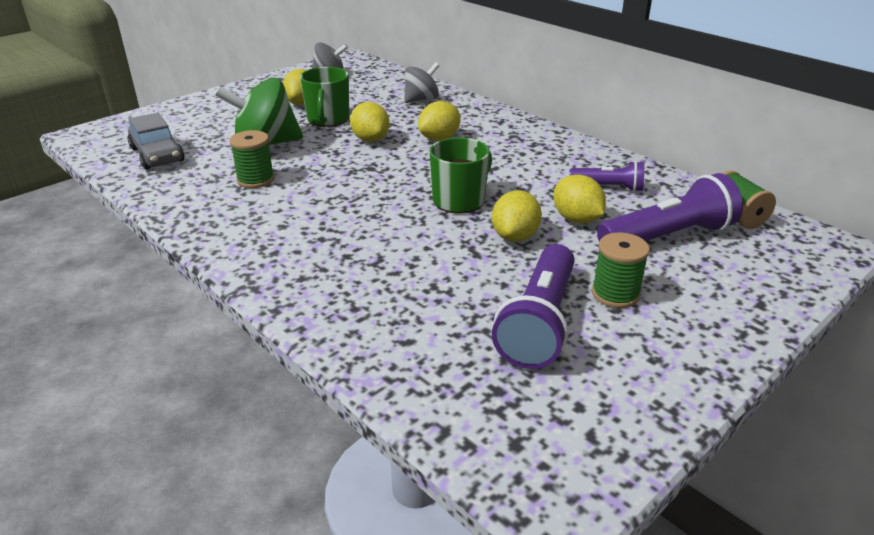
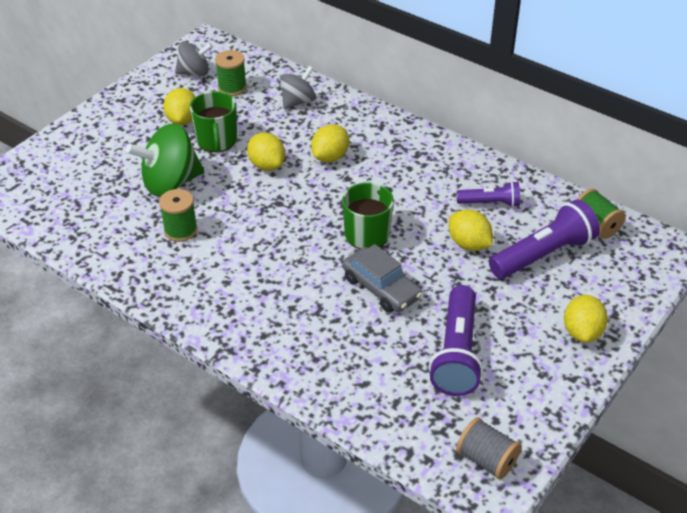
camera: 10 degrees left, 10 degrees up
(157, 155) = (74, 209): grey car -> grey car (381, 288)
(515, 236) = (422, 270): yellow lemon -> yellow lemon (582, 332)
(557, 457) = (486, 459): none -> grey spool
(615, 294) = (509, 319): green spool -> green spool (232, 87)

